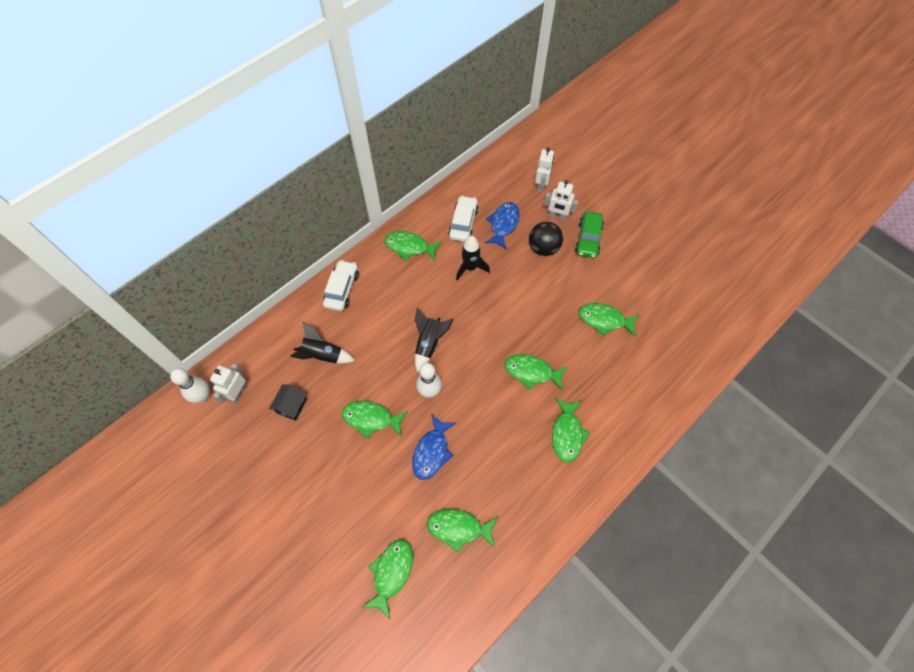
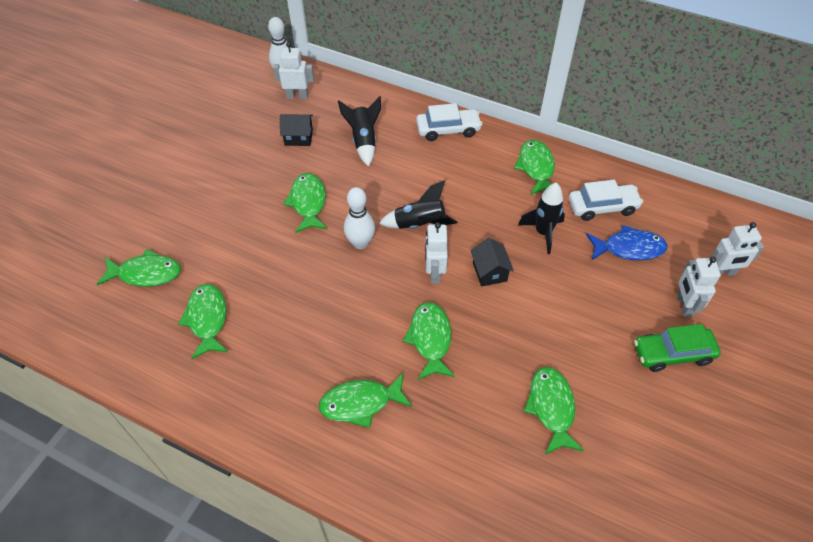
camera: 70 degrees right, 10 degrees down
(432, 451) = (289, 267): blue fish -> none
(477, 349) = (434, 273): none -> white robot
(490, 314) = (489, 272): none -> black house
(543, 248) = (621, 303): black ball -> none

